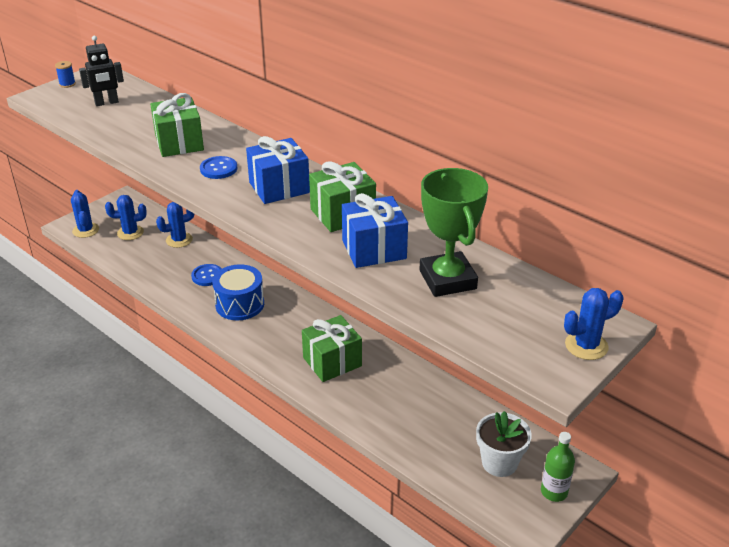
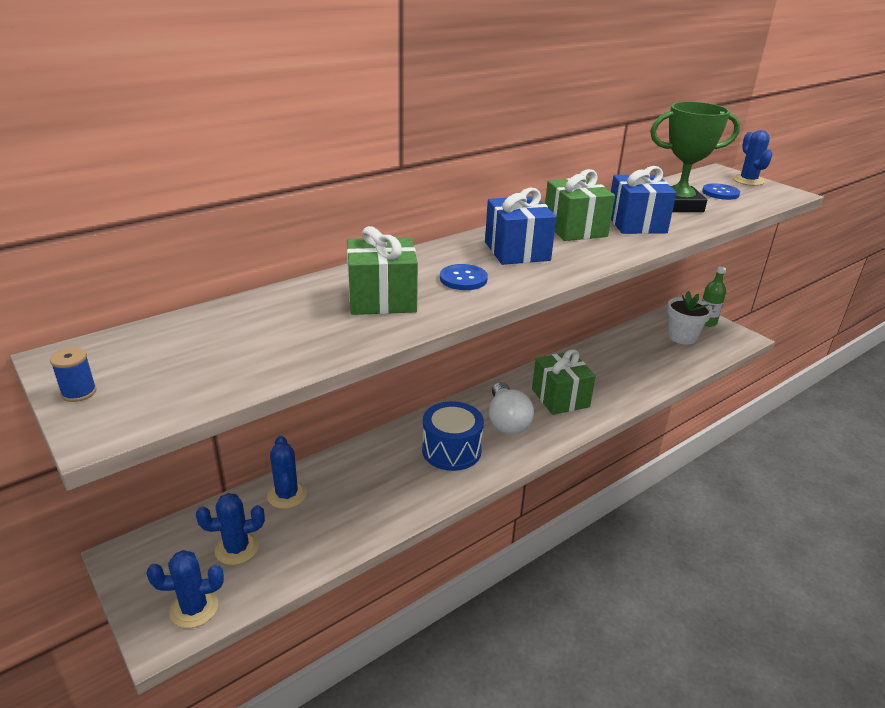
camera: 80 degrees left, 5 degrees down
(106, 103) = (202, 352): black robot -> none
(130, 233) = (237, 549): blue cactus -> blue cactus turned 75 degrees clockwise
(207, 276) = (384, 473): blue button -> blue button (720, 193)
(286, 330) = (506, 421): none -> white light bulb

